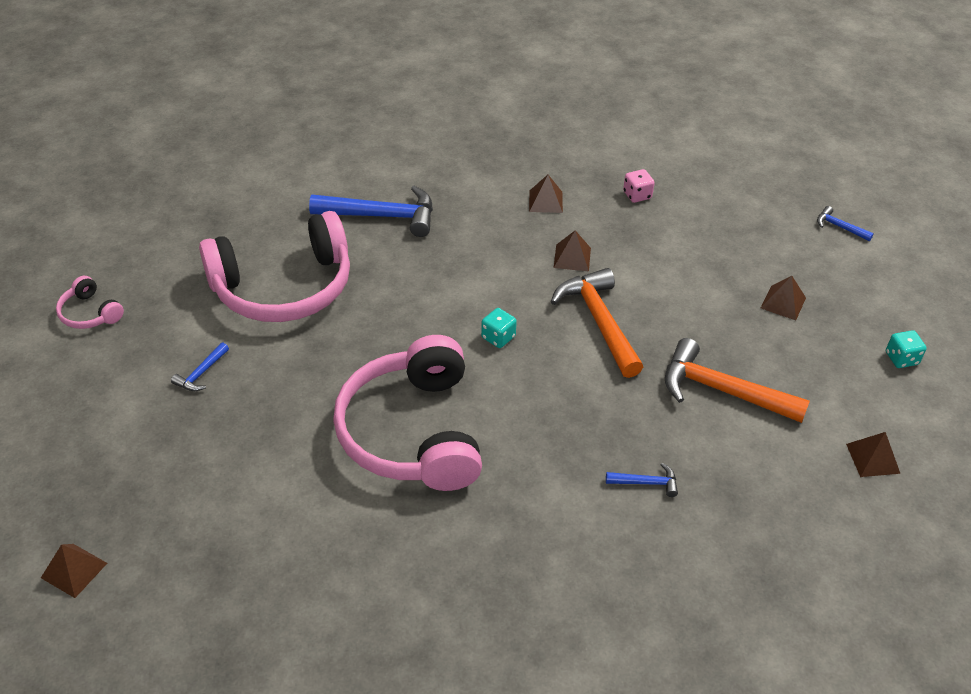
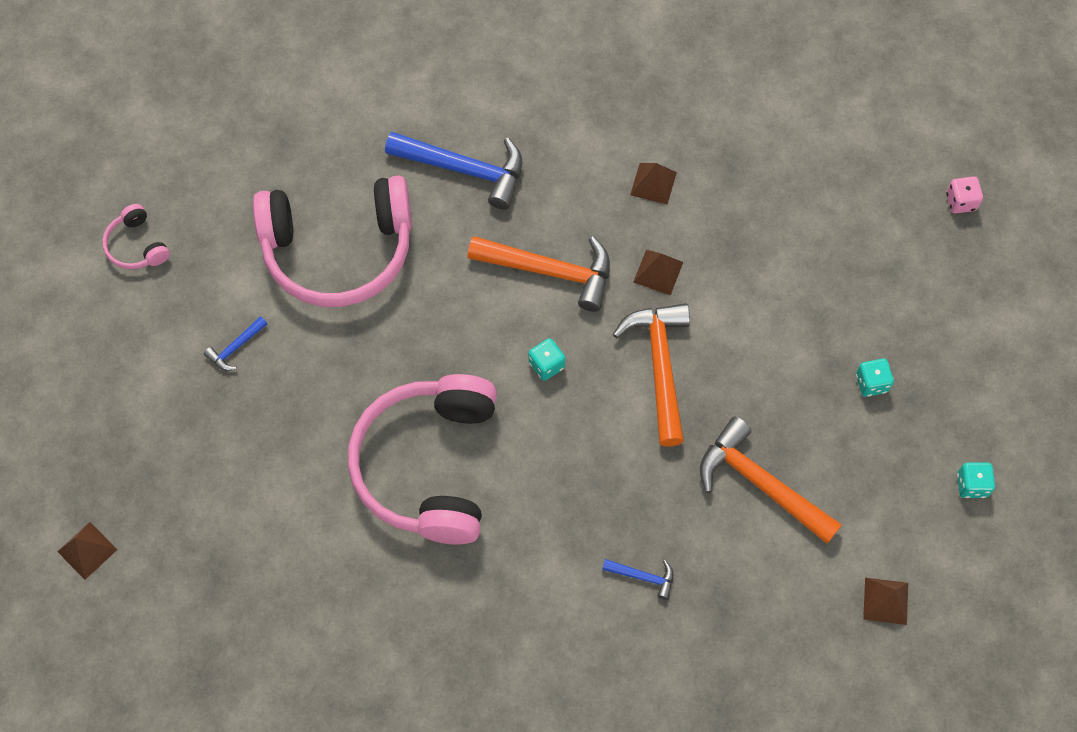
camera: 15 degrees right, 20 degrees up
(479, 272) = (550, 271): none -> orange hammer
(637, 195) = (761, 194): pink dice -> pink dice (960, 202)
(783, 303) = (871, 383): brown pyramid -> turquoise dice
(839, 227) = (981, 288): blue hammer -> none

